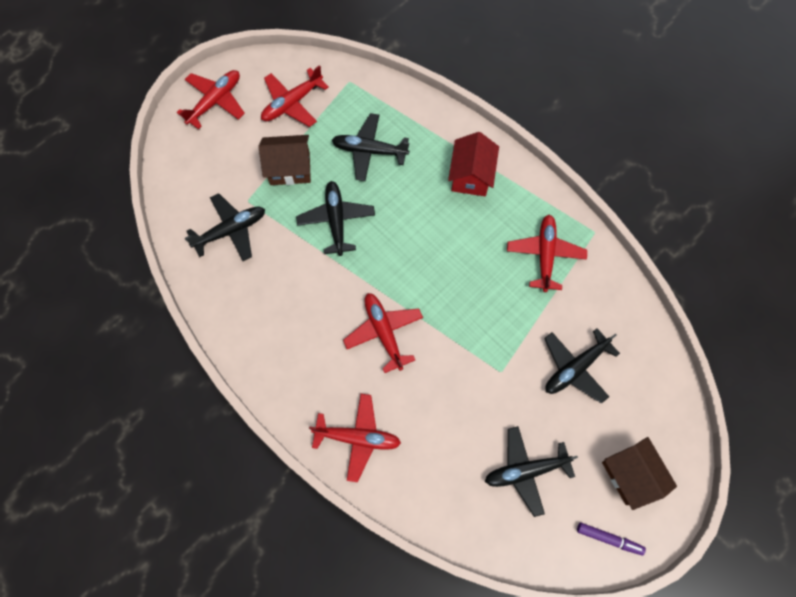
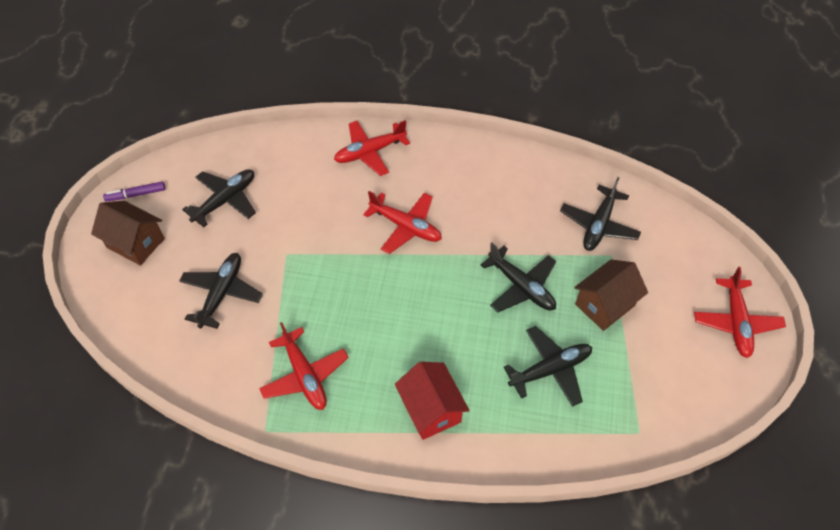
camera: 145 degrees right, 15 degrees down
(292, 103) = (668, 369): red plane -> none

